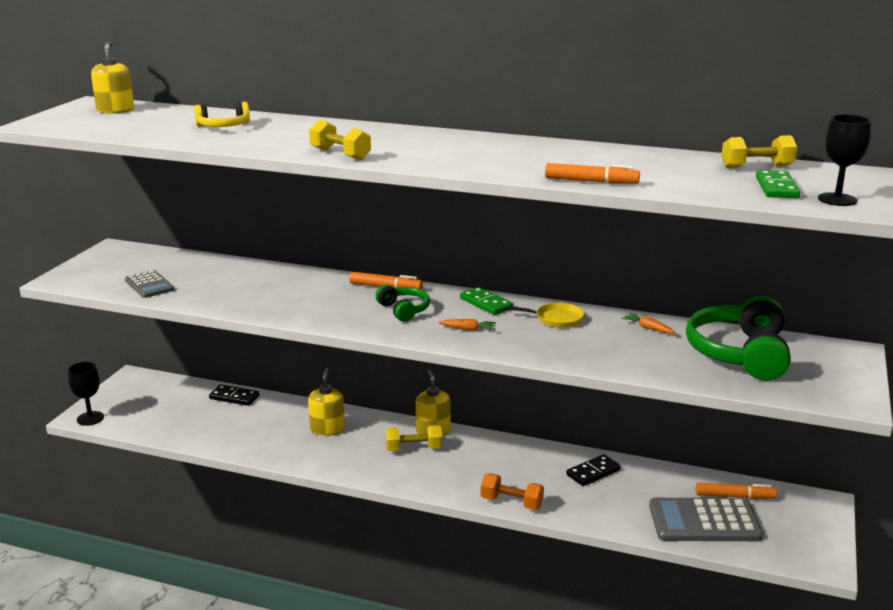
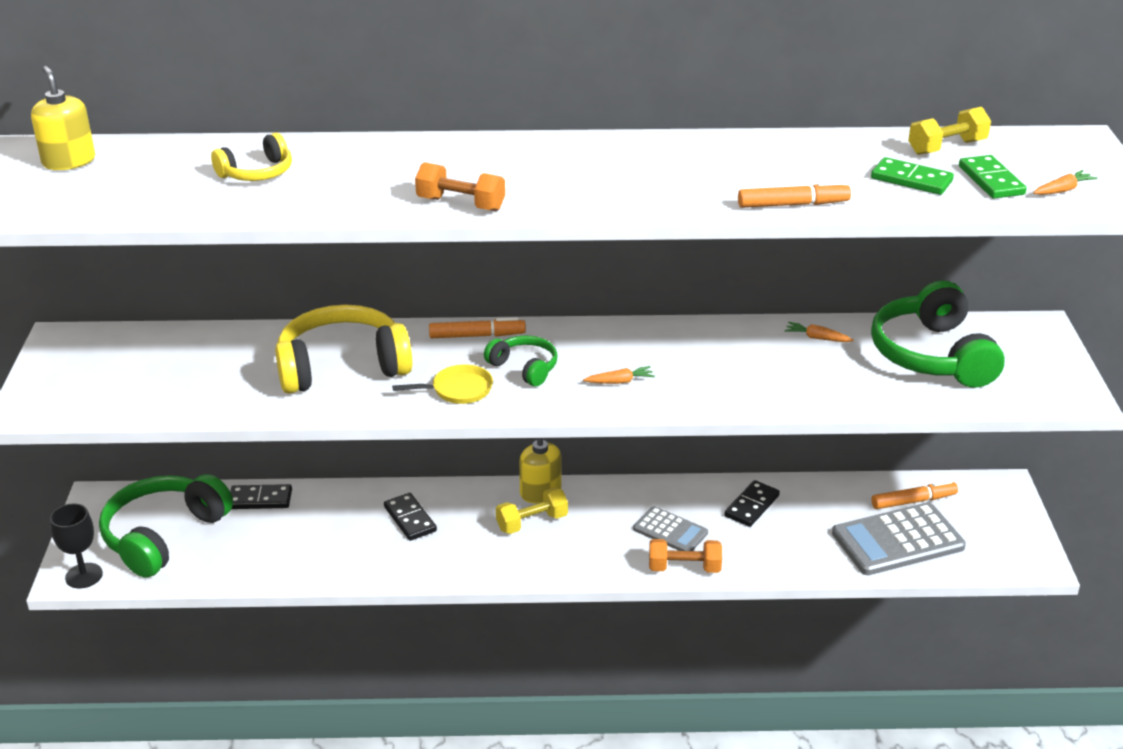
camera: 20 degrees left, 10 degrees up
(149, 285) = (164, 393): grey calculator -> grey calculator (670, 531)
(157, 406) = (164, 535): none -> green headphones
(277, 289) = (342, 366): none -> yellow headphones
(327, 429) = (410, 519): yellow soap dispenser -> black domino
(340, 154) = (461, 204): yellow dumbbell -> orange dumbbell
(486, 303) = (614, 337): green domino -> green domino (911, 180)
(555, 319) = (708, 345): yellow pan -> yellow pan (458, 390)
(837, 199) = (1062, 190): black goblet -> orange carrot

